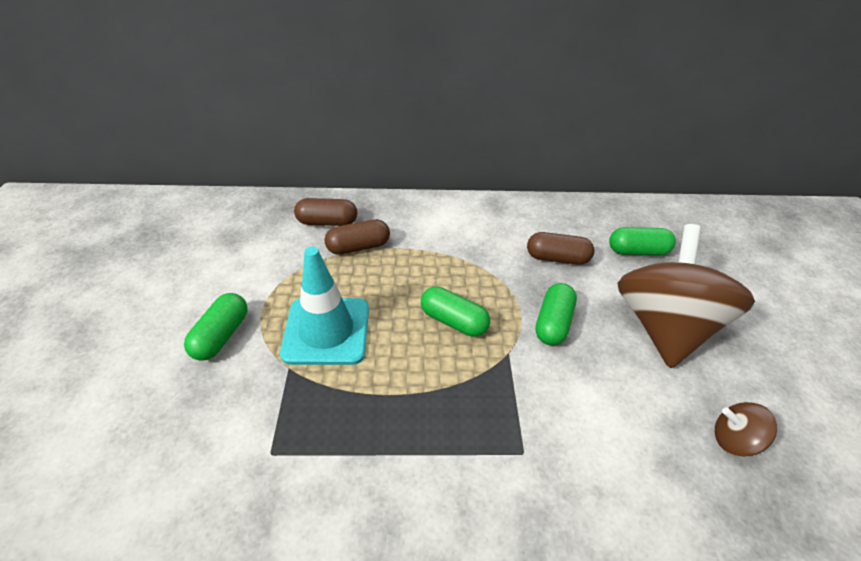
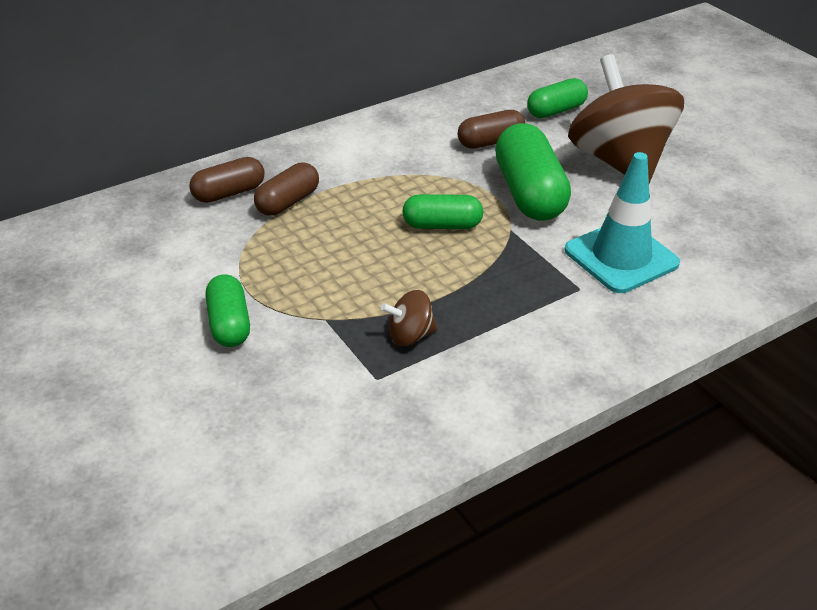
camera: 30 degrees left, 5 degrees down
(326, 331) = (331, 279): turquoise traffic cone -> turquoise traffic cone (621, 257)
(552, 323) = (529, 193): green capsule -> green capsule, size x1.68
(733, 439) = (720, 216): brown spinning top -> brown spinning top (410, 336)

